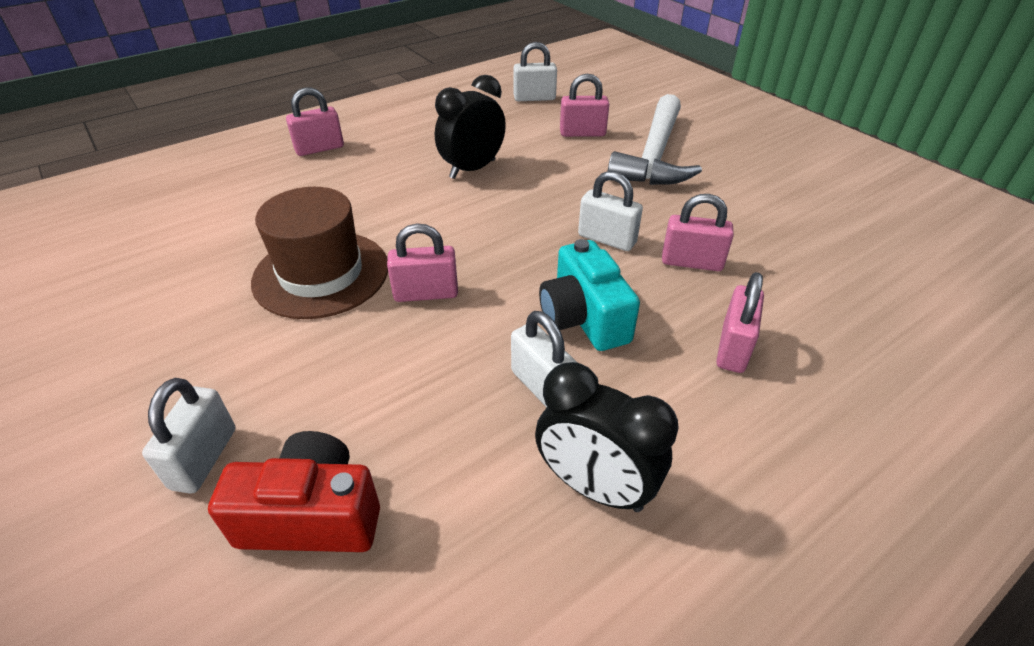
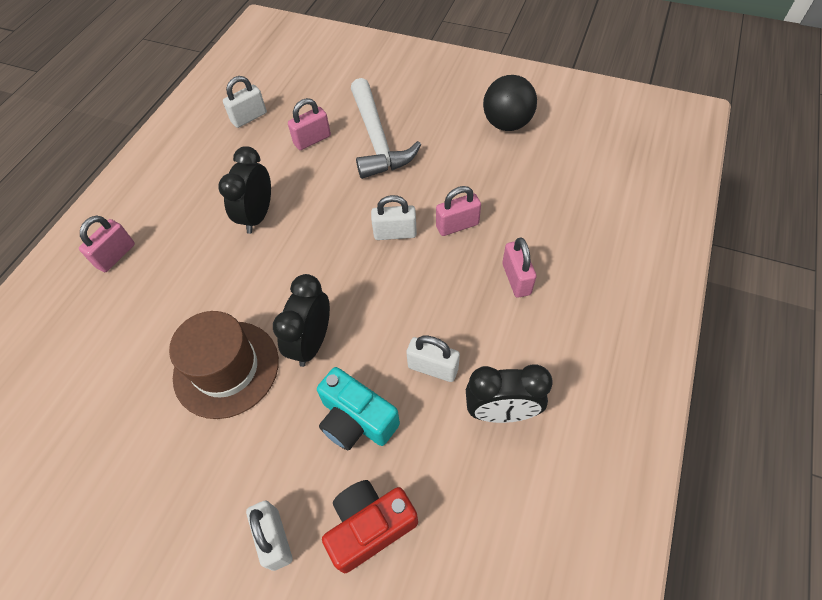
camera: 30 degrees left, 15 degrees up
(426, 293) = (312, 342): pink padlock -> black clock
(584, 318) = (422, 305): turquoise camera -> turquoise camera (356, 420)
(833, 196) = (507, 124): none -> black ball

